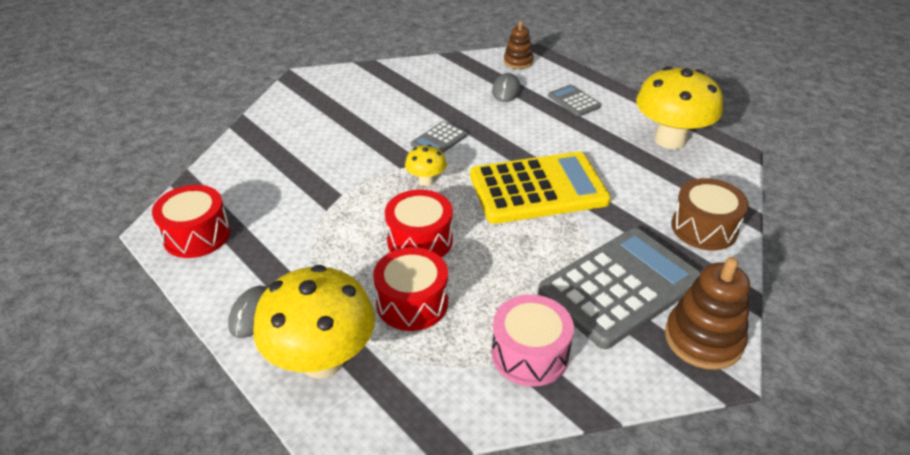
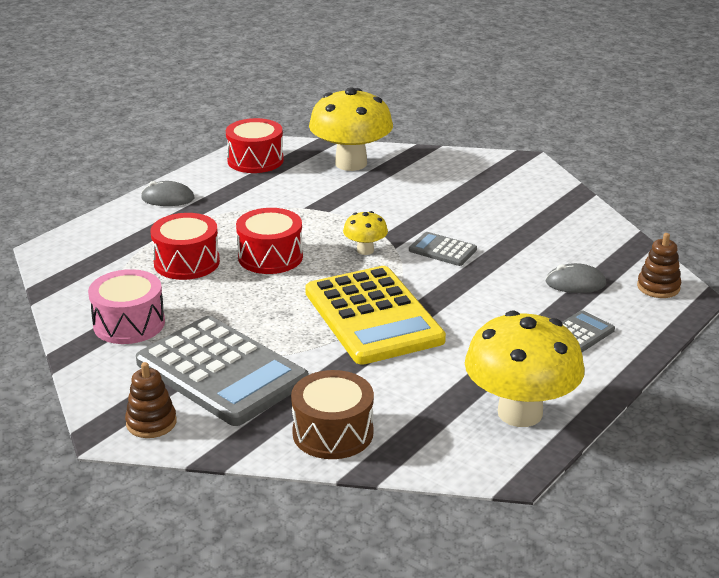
camera: 80 degrees right, 10 degrees down
(322, 360) = (121, 233): yellow mushroom -> yellow mushroom (351, 163)
(703, 339) = (151, 423): brown stacking toy -> brown stacking toy, size x0.62

